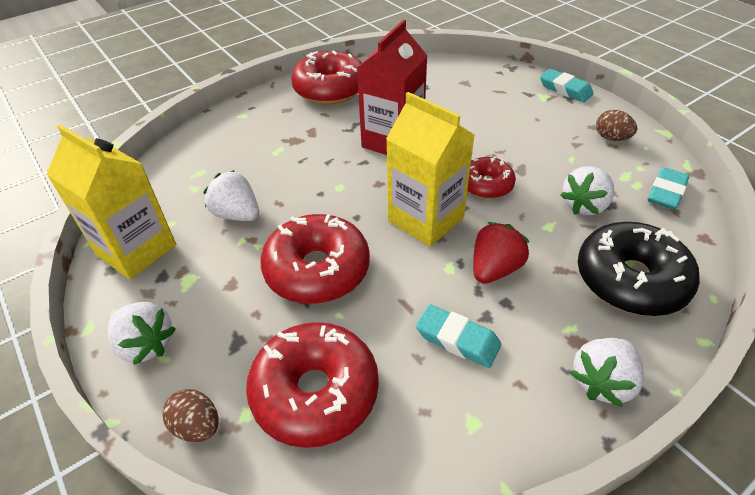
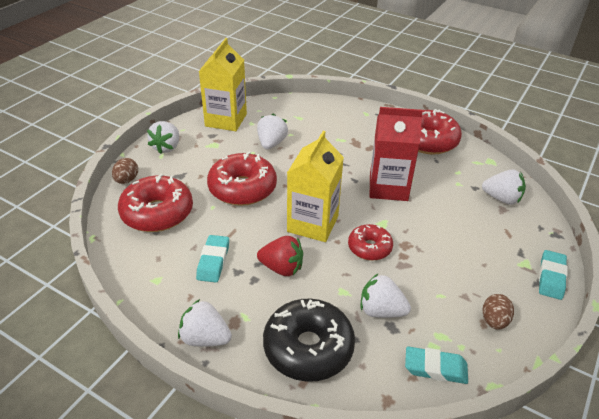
camera: 65 degrees right, 5 degrees down
(450, 78) = (501, 199): none -> white strawberry

